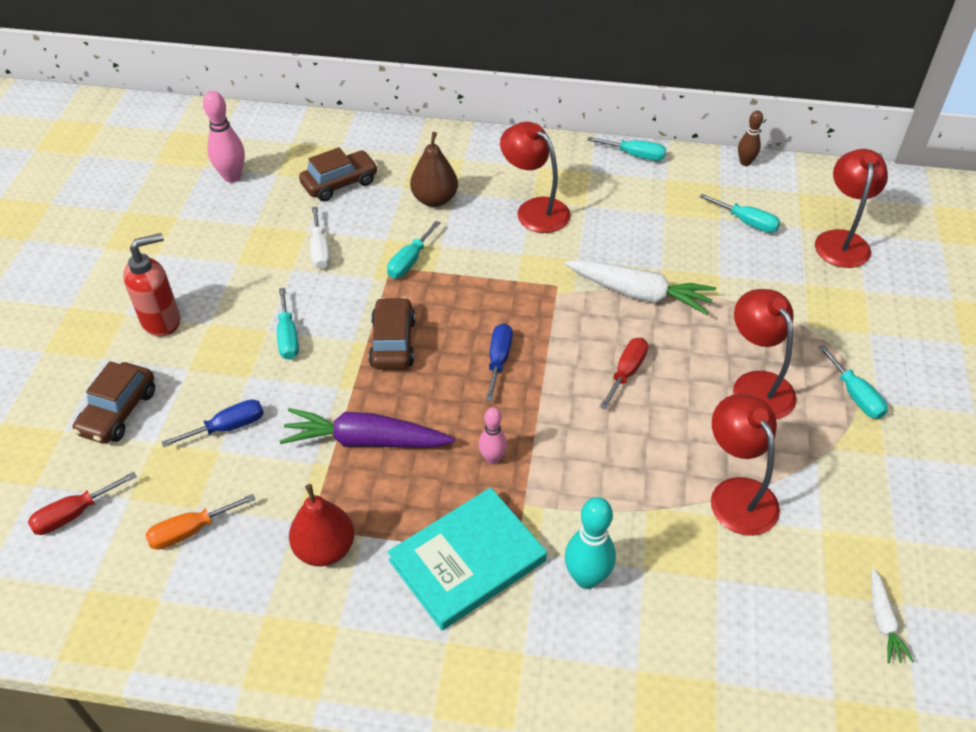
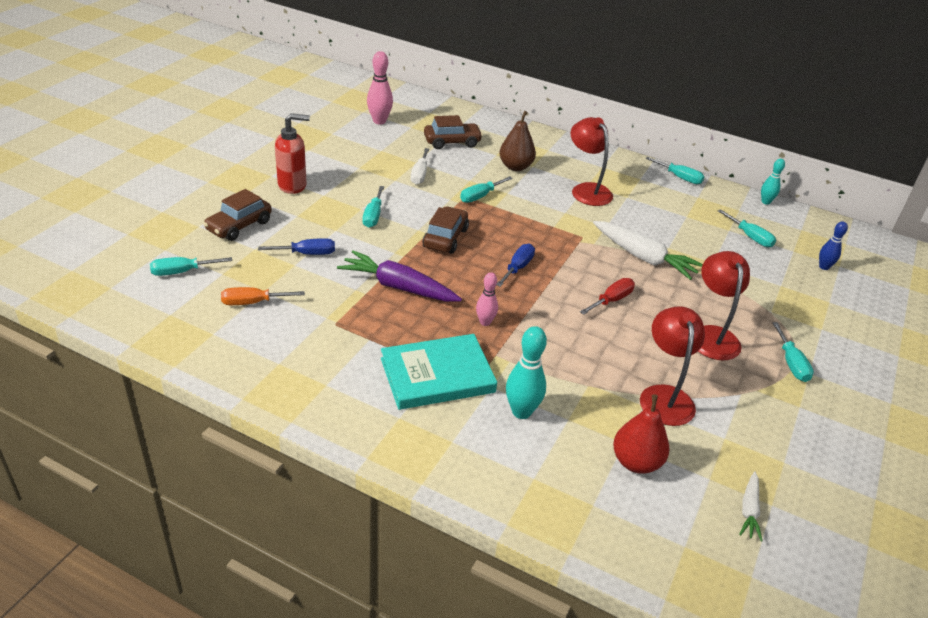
camera: 15 degrees right, 10 degrees down
(74, 514) = (182, 272): red screwdriver -> turquoise screwdriver
(325, 549) = (339, 339): red pear -> red pear (636, 462)
(745, 162) = (765, 202): brown bowling pin -> turquoise bowling pin
(841, 240) = (824, 267): red lamp -> blue bowling pin

